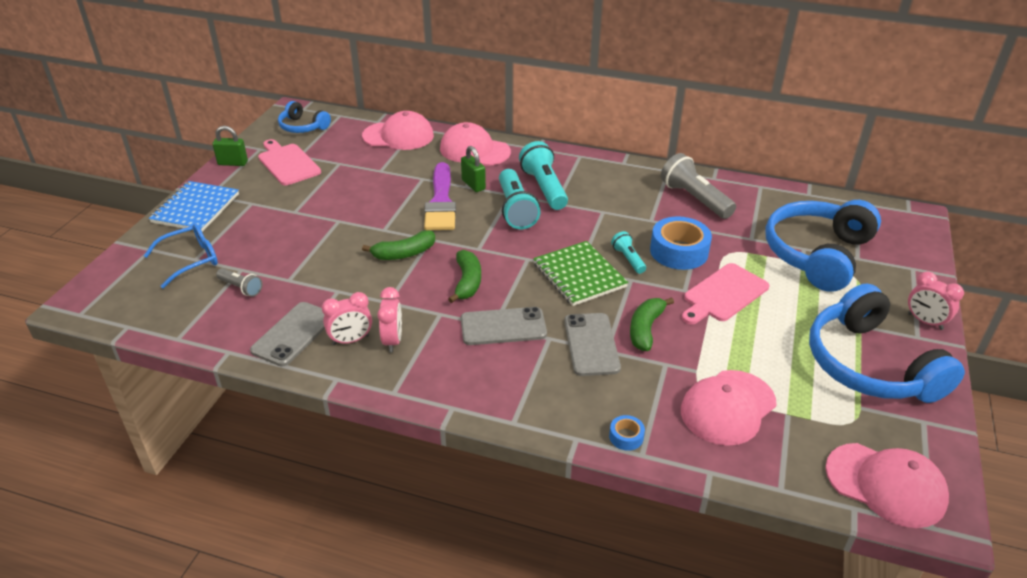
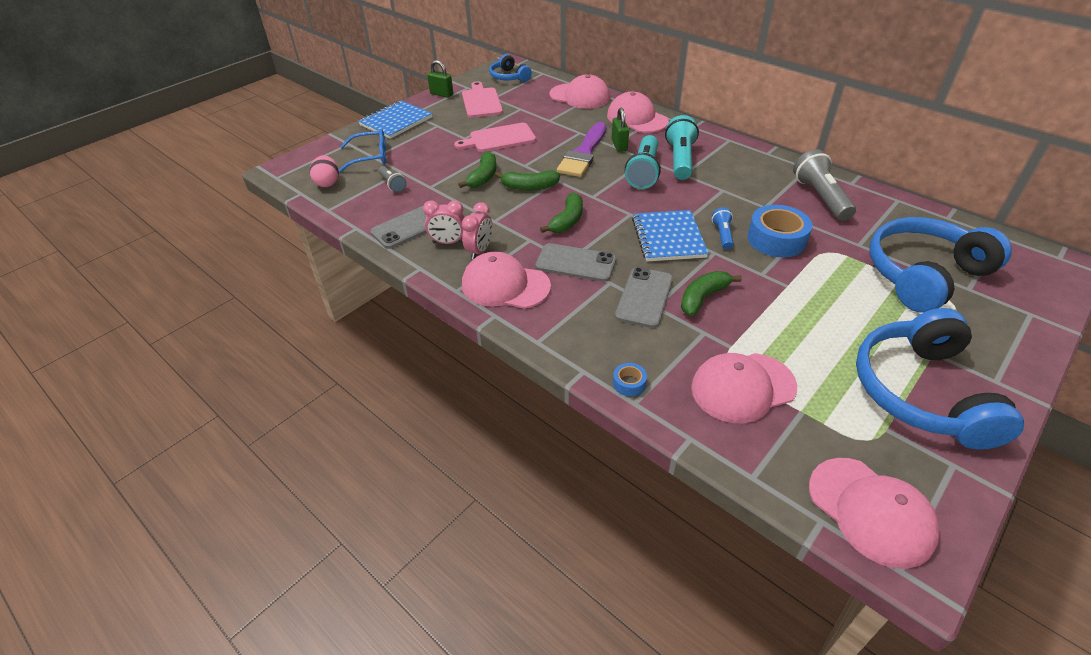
camera: 25 degrees right, 5 degrees up
(155, 305) = (328, 183): none -> pink egg
(345, 254) = (483, 177): none -> green banana
(444, 372) = (505, 285): none -> pink cap
(579, 275) = (668, 238): green notebook -> blue notebook
(628, 259) = (722, 235): turquoise flashlight -> blue flashlight
(723, 294) = (799, 287): pink cutting board -> pink cutting board (499, 138)
(925, 321) = (1014, 368): pink clock -> none

